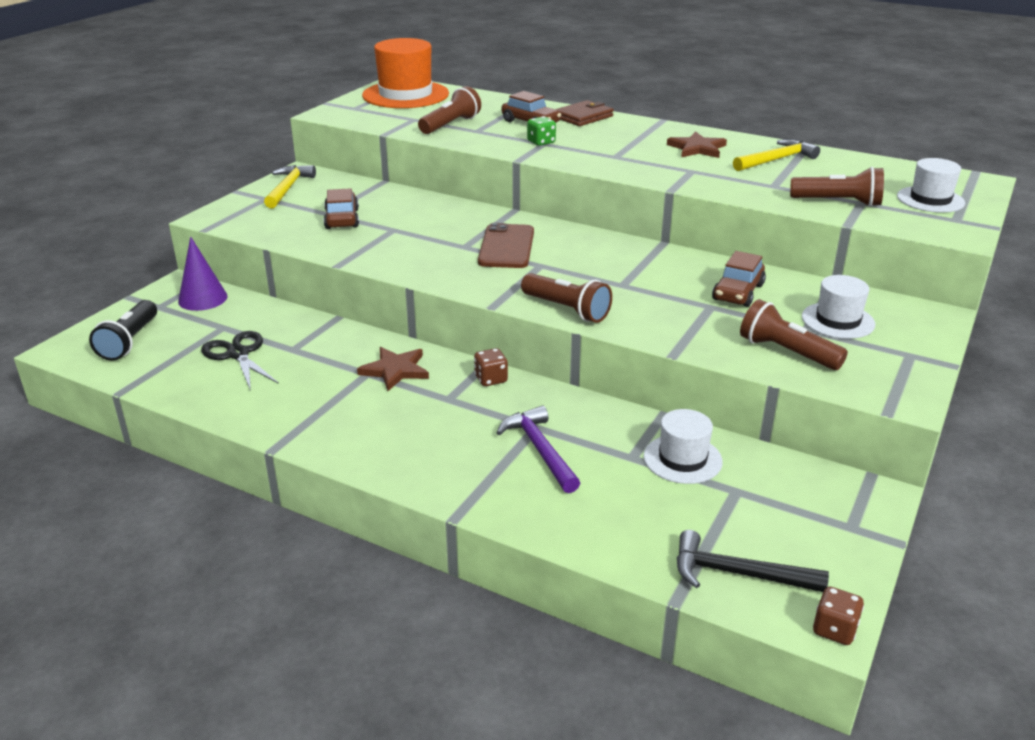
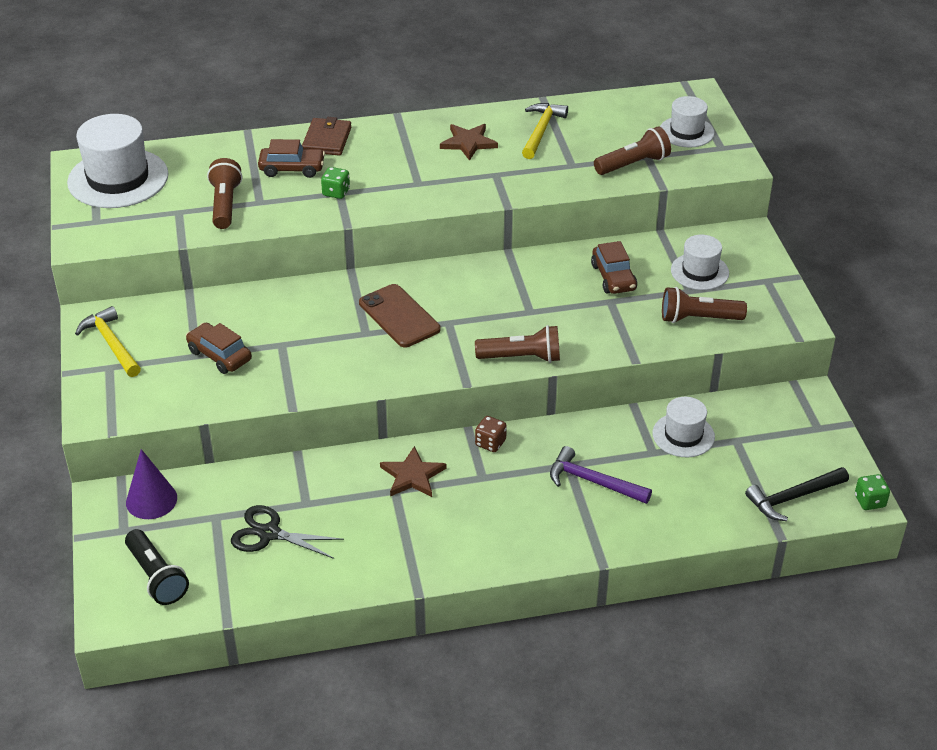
camera: 40 degrees left, 10 degrees up
(405, 95) = (118, 178): orange hat -> white hat
(834, 630) = (869, 501): brown dice -> green dice

